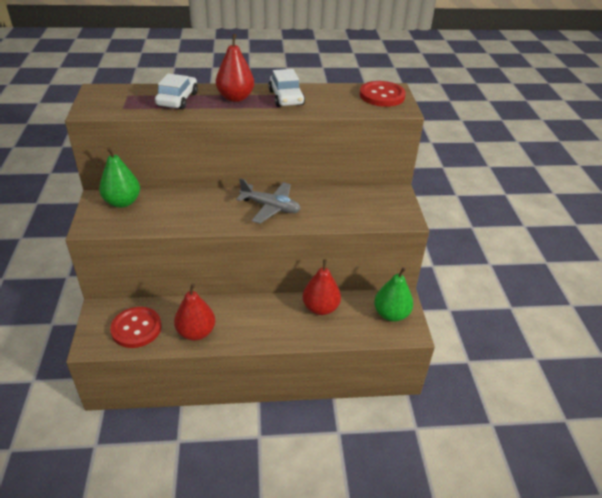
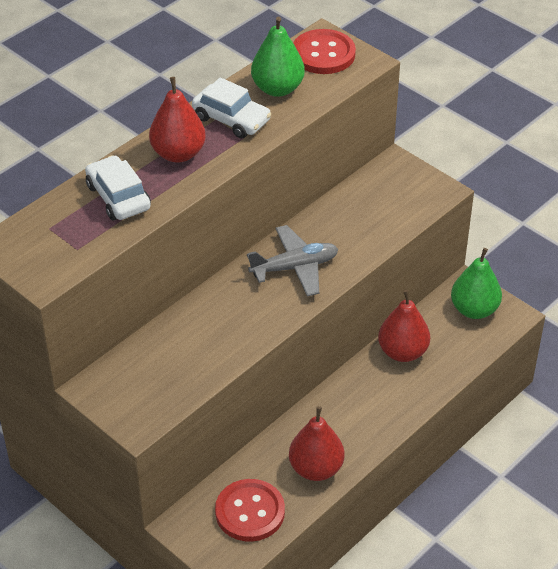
camera: 40 degrees left, 5 degrees up
(122, 202) = (127, 372): green pear -> green pear (277, 89)

